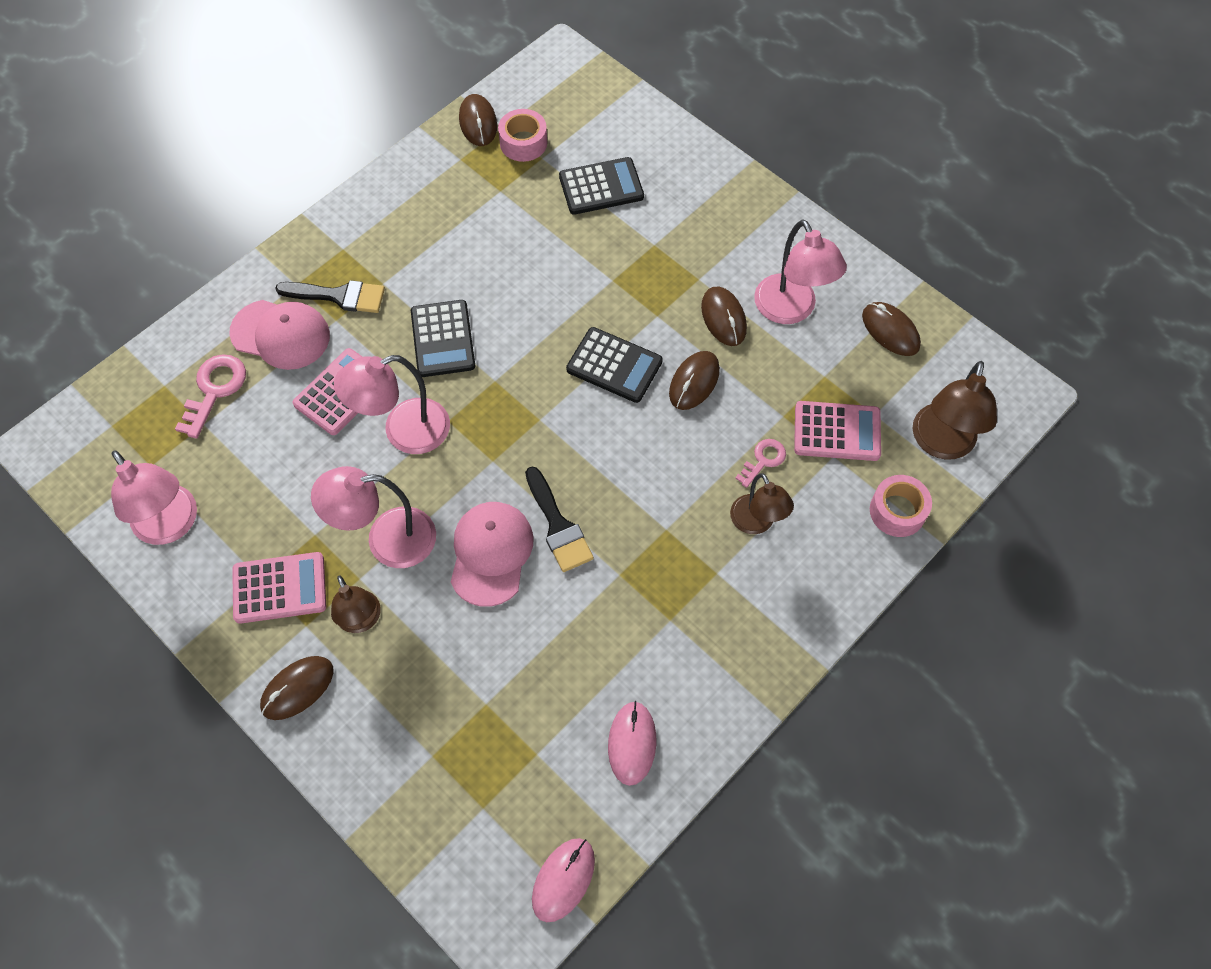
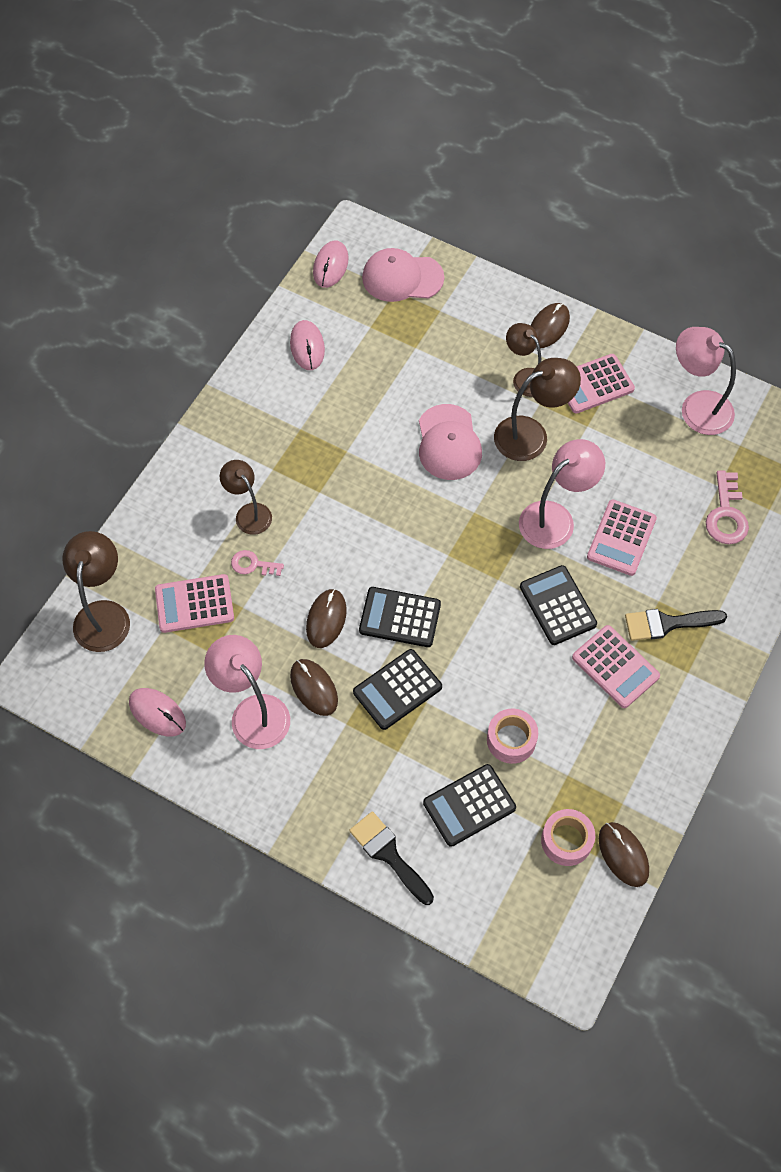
camera: 165 degrees right, 0 degrees up
(281, 334) = (698, 575): pink cap -> pink cap (402, 278)
(387, 540) = (531, 434): pink lamp -> brown lamp
(411, 269) = (615, 667): none -> pink calculator
(558, 526) = (404, 474): black brush -> black brush (388, 854)
(638, 297) = (397, 689): none -> black calculator
(763, 460) = (253, 564): pink key -> pink key turned 75 degrees clockwise
(890, 331) = (157, 713): brown mouse -> pink mouse
(897, 511) = (136, 548): pink tape -> pink tape (511, 740)

